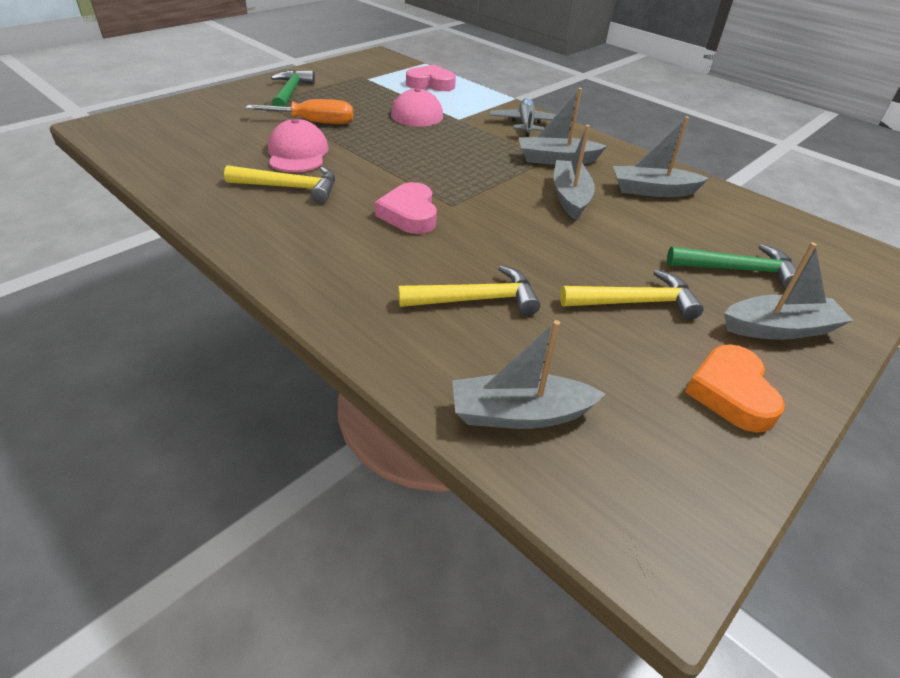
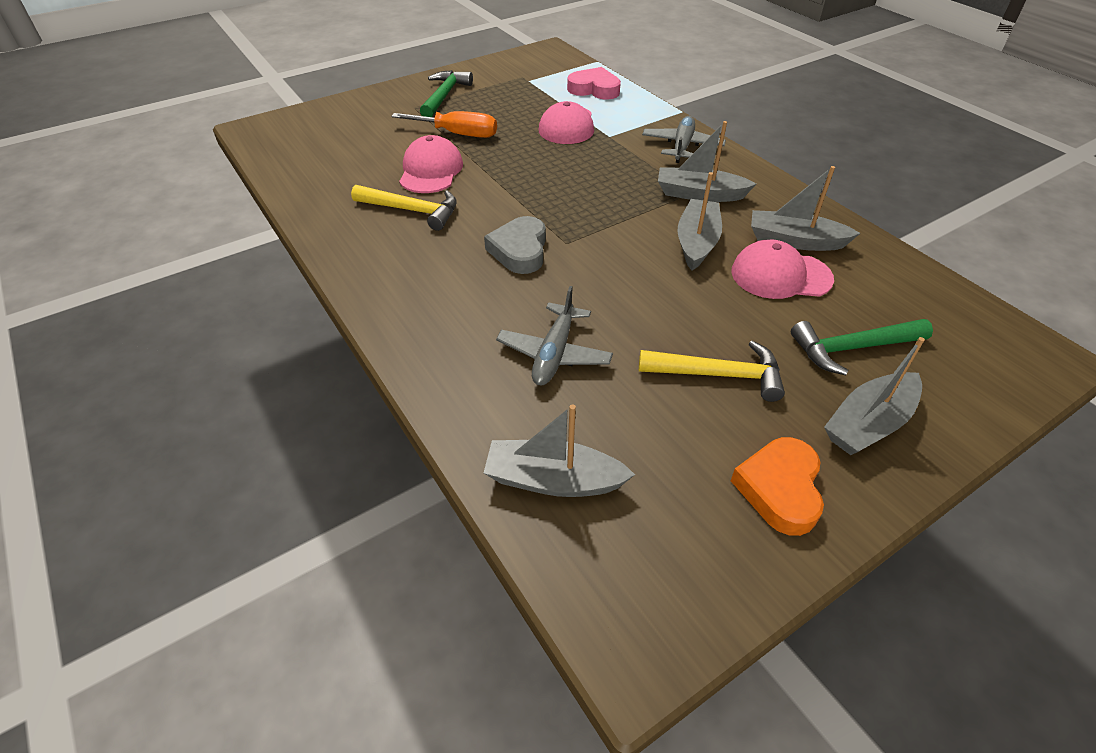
camera: 15 degrees right, 5 degrees up
(409, 214) = (519, 250): pink heart -> grey heart
(476, 299) = (554, 353): yellow hammer -> grey plane
(652, 218) = (780, 275): none -> pink cap
(737, 270) = (852, 348): green hammer -> green hammer turned 150 degrees clockwise
(779, 328) = (868, 423): grey boat -> grey boat turned 135 degrees clockwise

